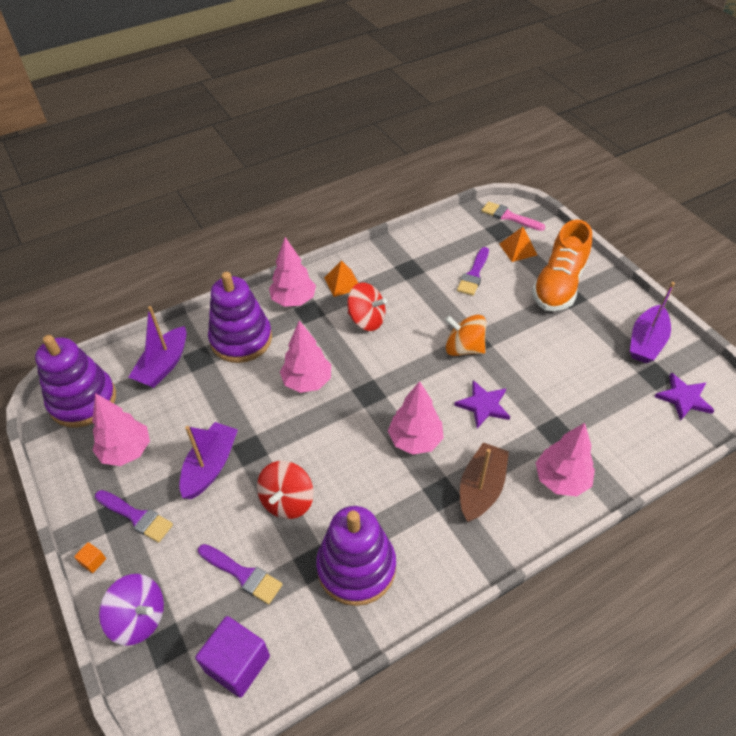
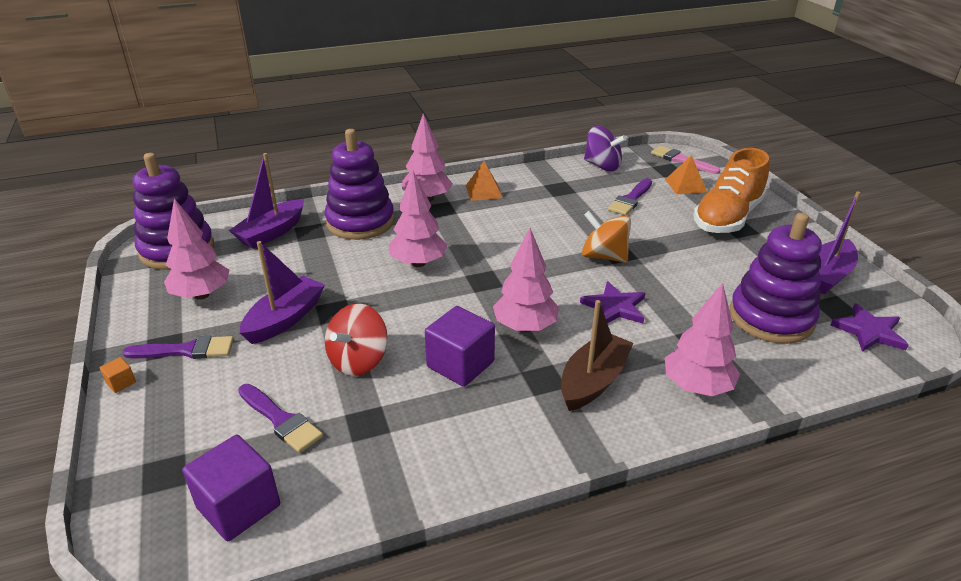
camera: 10 degrees right, 15 degrees down
(136, 516) = (186, 350): purple brush -> purple brush turned 45 degrees counterclockwise
(139, 618) = (146, 442): purple spinning top -> purple spinning top (602, 166)
(356, 567) = (417, 434): purple stacking toy -> purple stacking toy (771, 318)
(366, 320) = (500, 222): red spinning top -> none
(372, 490) = (460, 364): none -> purple cube

